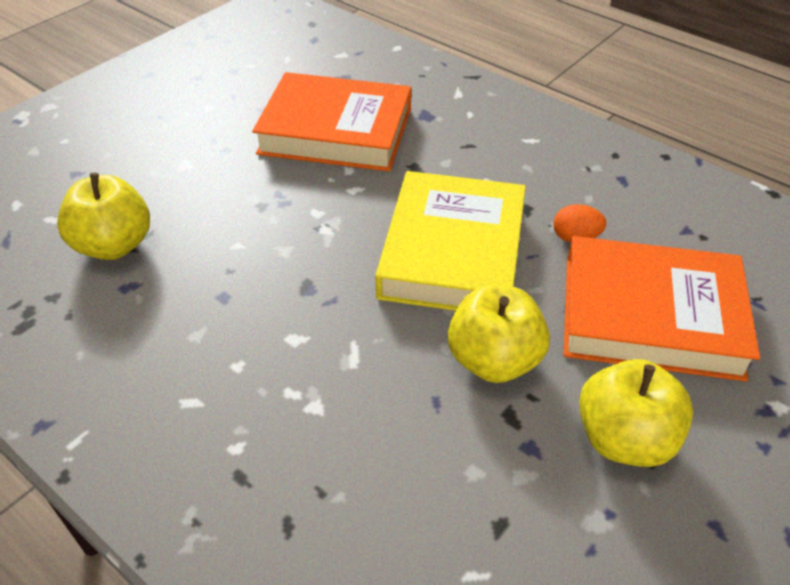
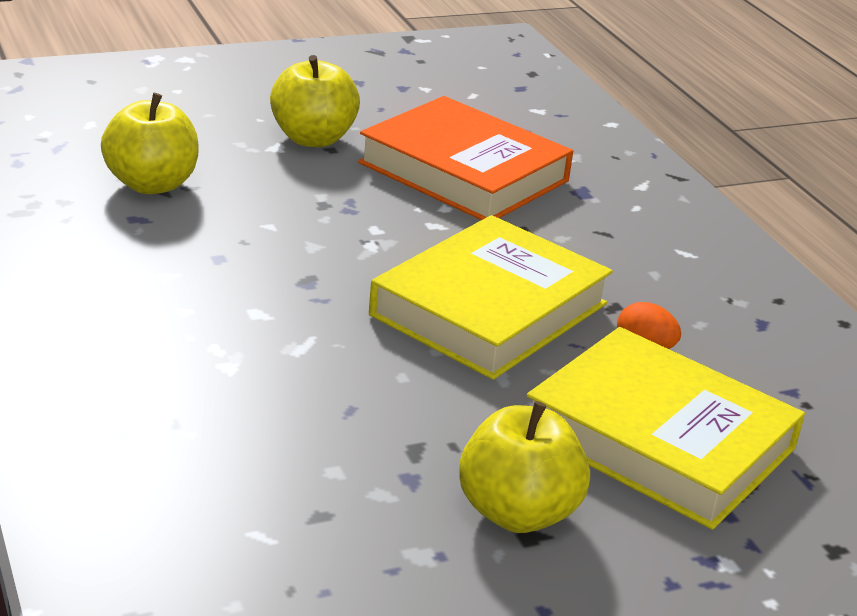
camera: 25 degrees right, 15 degrees down
(494, 360) = (442, 404): yellow apple -> yellow apple (313, 139)
(650, 316) = (659, 439): orange book -> yellow book

